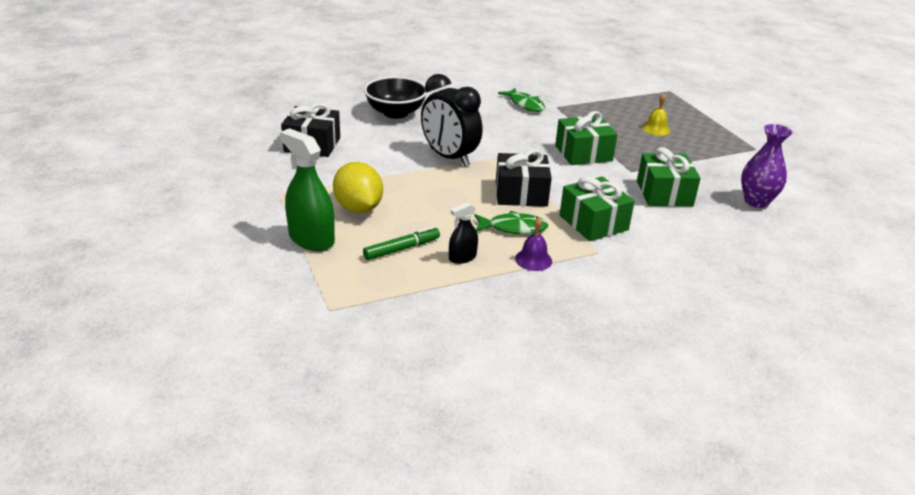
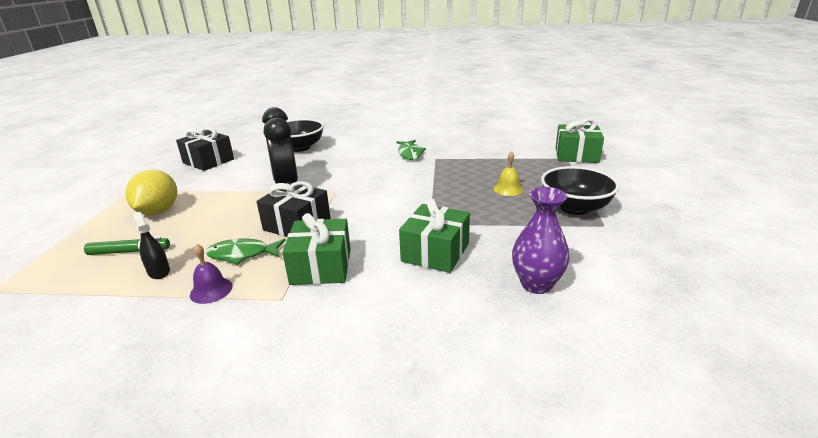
camera: 30 degrees right, 5 degrees down
(311, 239) = (87, 228): green spray bottle -> none
(462, 257) = (159, 271): black spray bottle -> black spray bottle turned 60 degrees clockwise
(513, 228) = (242, 254): green fish -> green fish turned 150 degrees clockwise
(583, 153) = (405, 199): green gift -> green gift (576, 155)
(723, 137) = (575, 208): none -> black bowl

